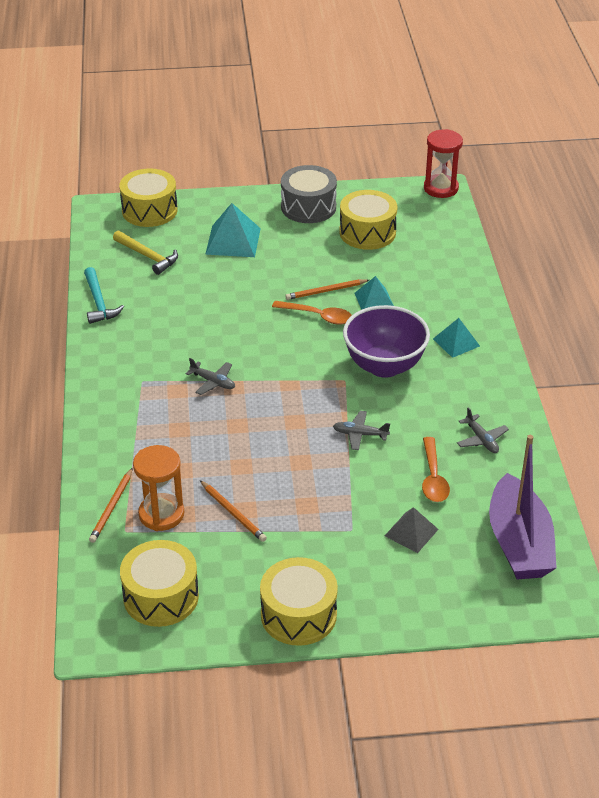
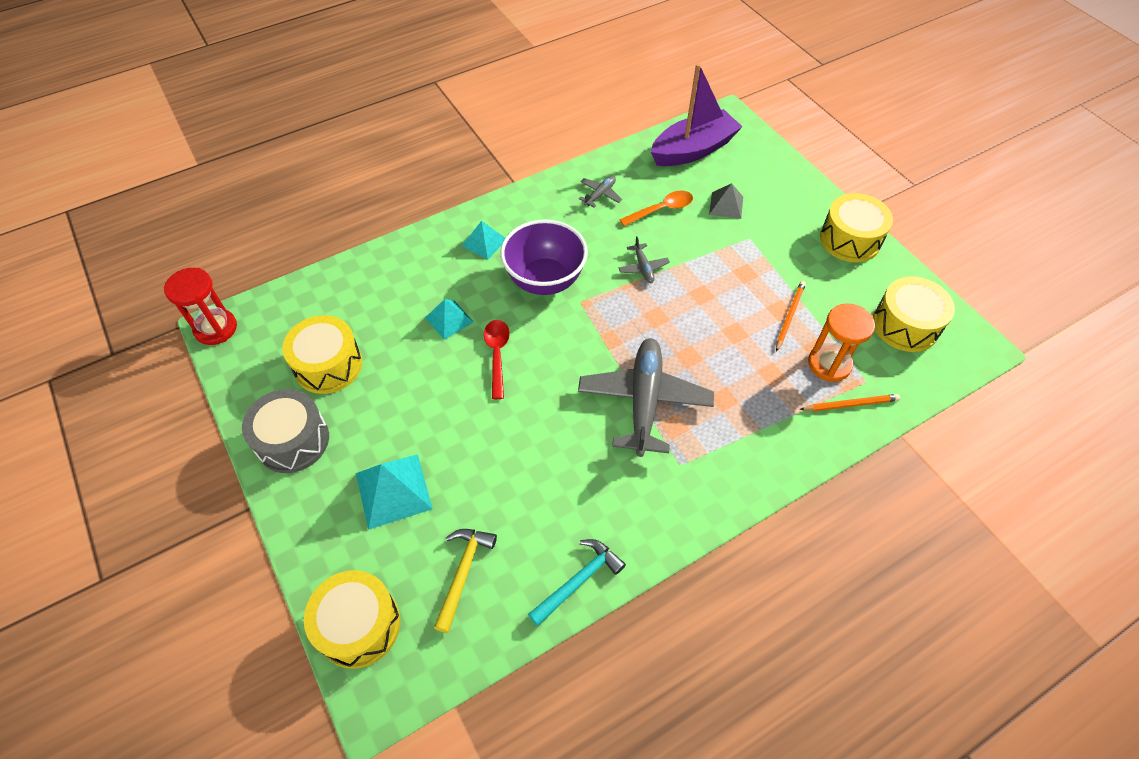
camera: 115 degrees left, 15 degrees up
(213, 382) = (644, 401): grey plane -> grey plane, size x2.29
(318, 316) = (497, 355): orange spoon -> red spoon
(326, 291) = (452, 364): orange pencil -> none

